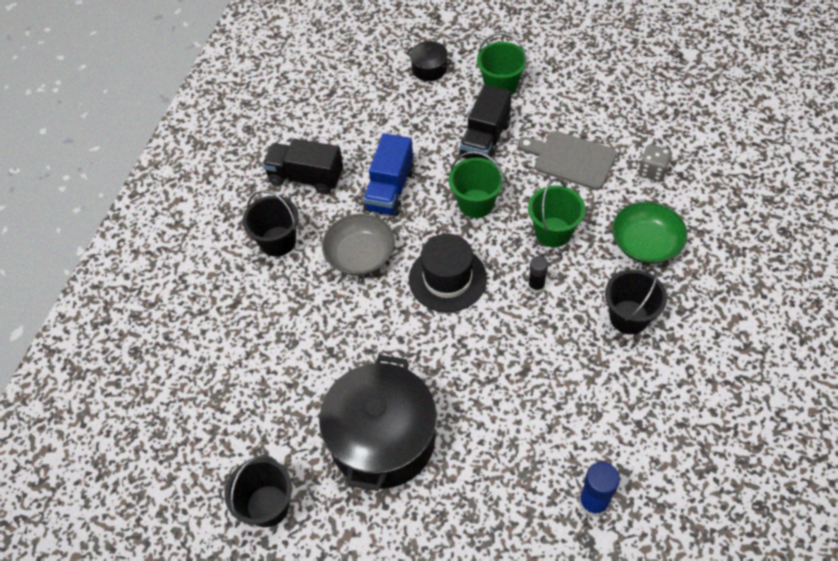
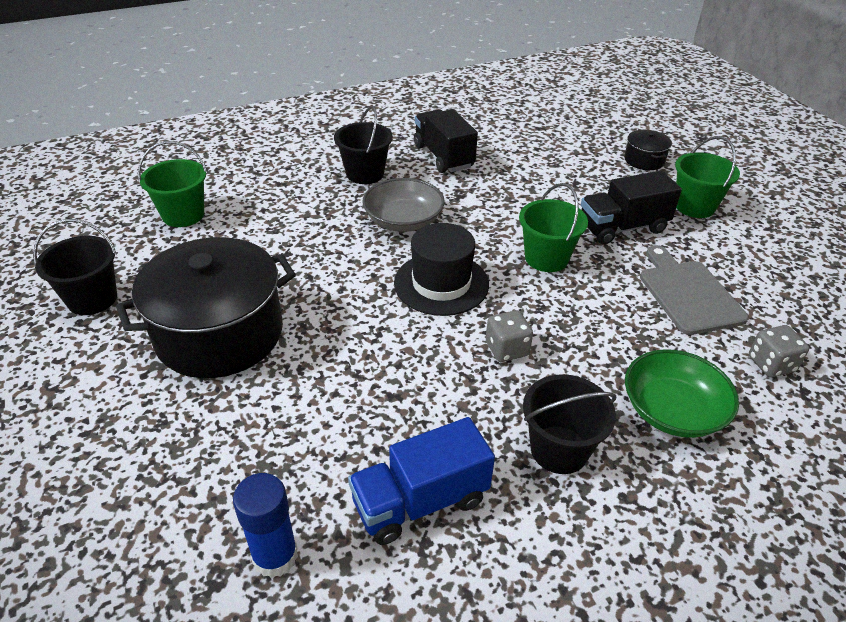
camera: 45 degrees right, 15 degrees down
(390, 190) = (491, 202): blue truck -> blue truck (420, 501)
(536, 286) = (507, 349): black glue stick -> grey dice
(553, 232) = (586, 327): green bucket -> green bucket (183, 215)

